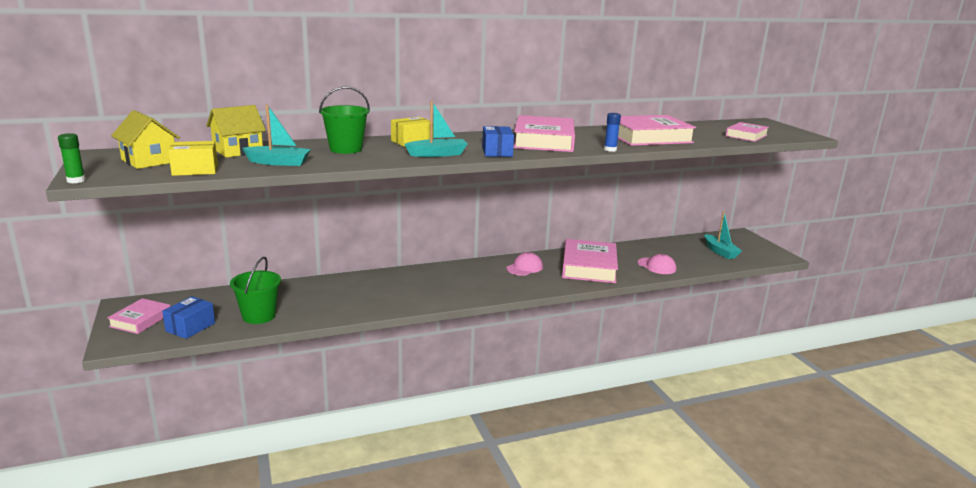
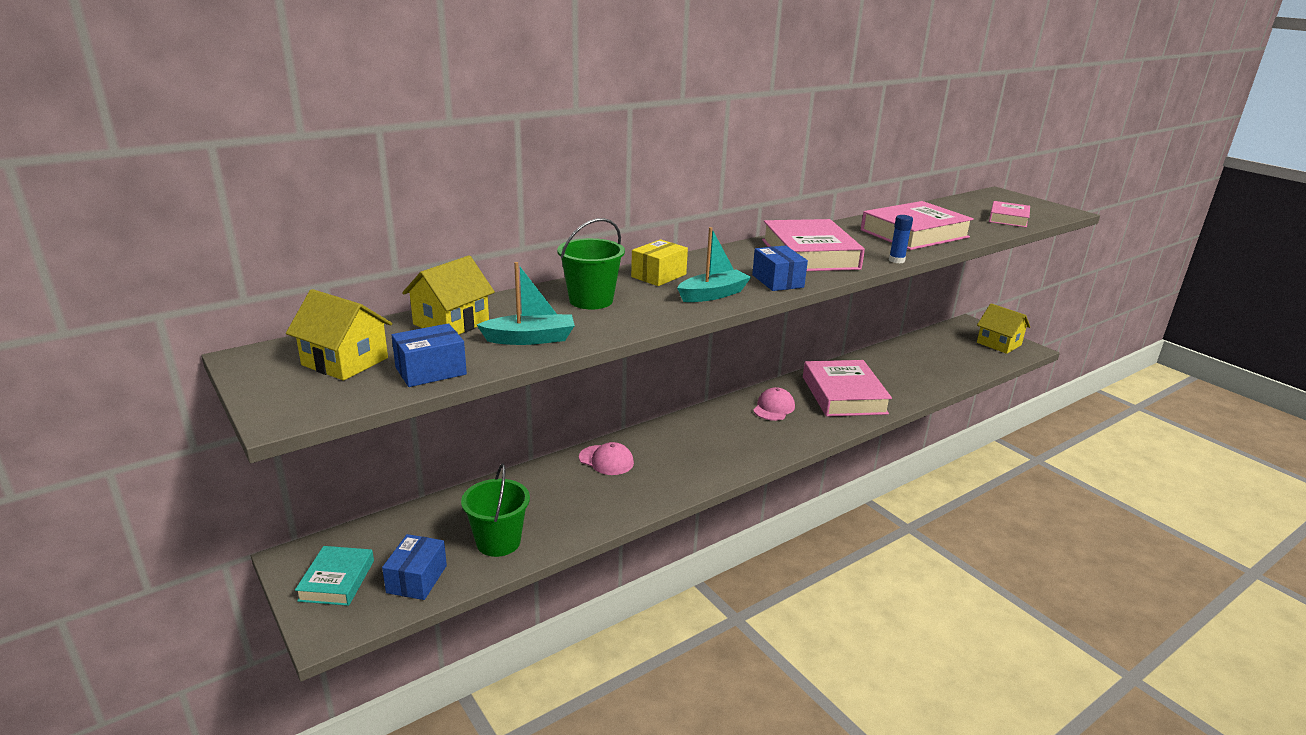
camera: 15 degrees left, 5 degrees up
(76, 180) = (276, 420): green glue stick -> none
(140, 320) = (337, 580): pink book -> turquoise book
(195, 170) = (431, 371): yellow box -> blue box
(656, 266) = (914, 382): pink cap -> pink cap (606, 460)
(720, 252) = (965, 351): turquoise boat -> none
(756, 250) = (998, 344): none -> yellow house

